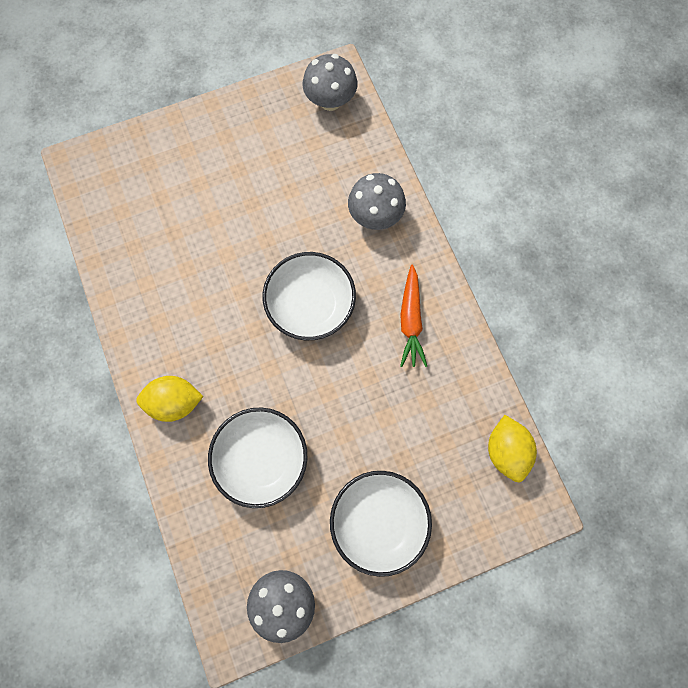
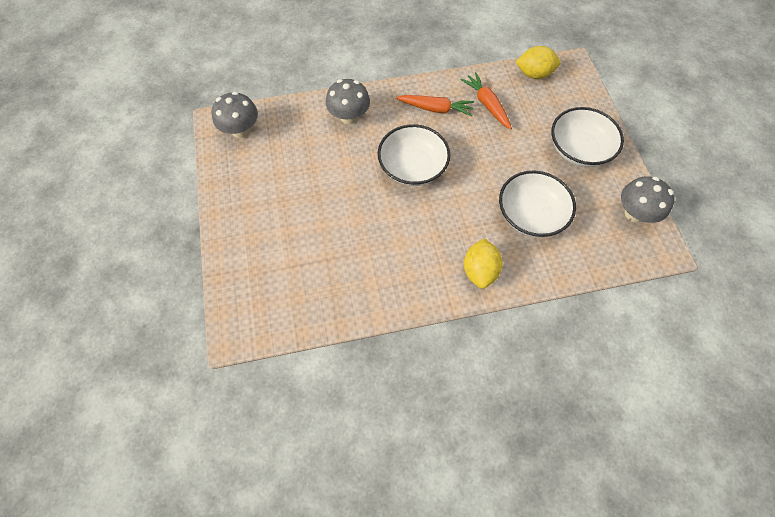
camera: 80 degrees left, 10 degrees down
(433, 387) = (487, 104): none -> orange carrot

